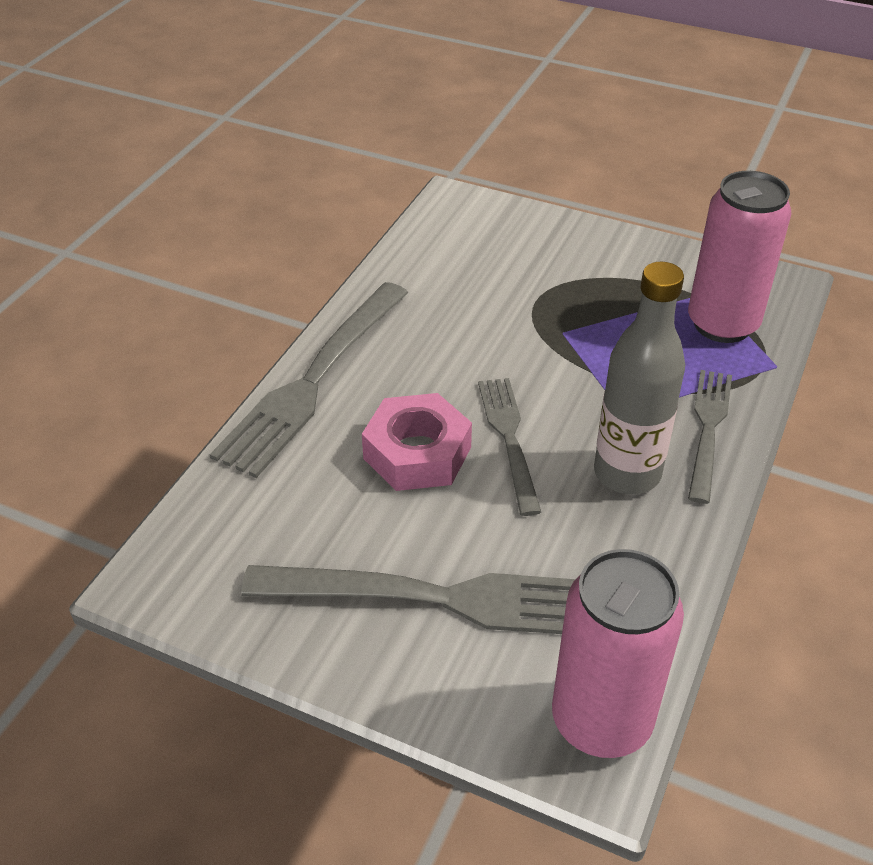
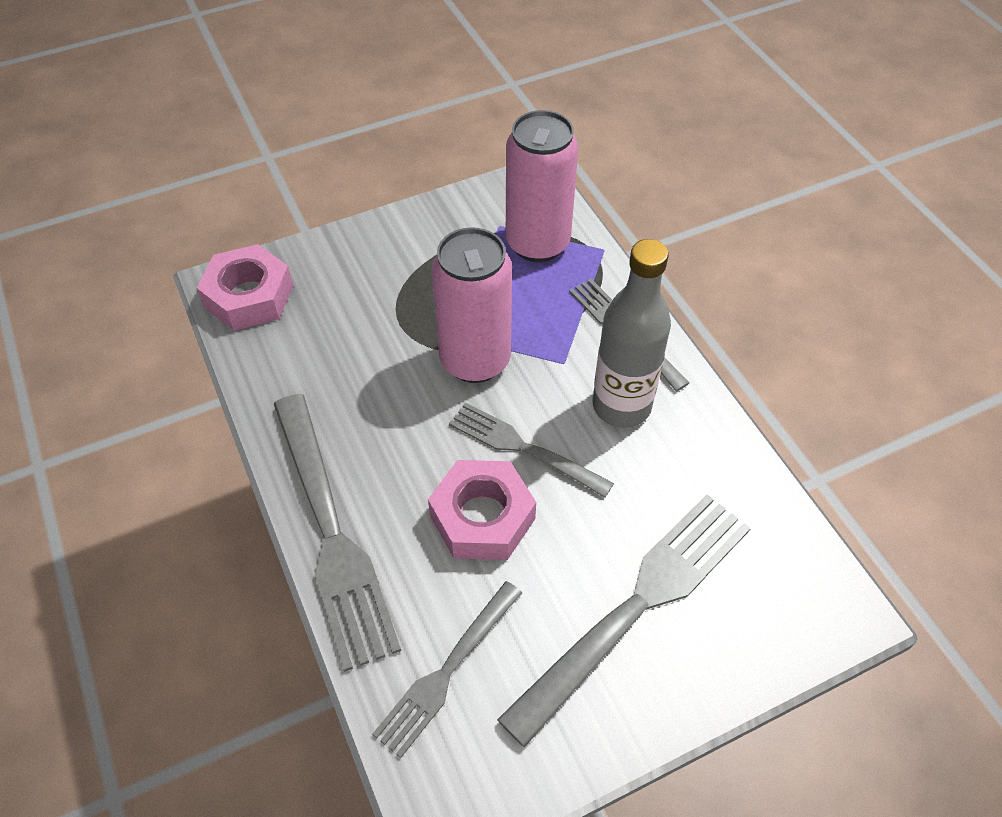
camera: 50 degrees left, 10 degrees up
(263, 514) = (446, 672): none -> grey fork
(459, 217) = (249, 296): none -> pink nut
(601, 721) = (813, 585): pink can -> pink can (475, 360)

